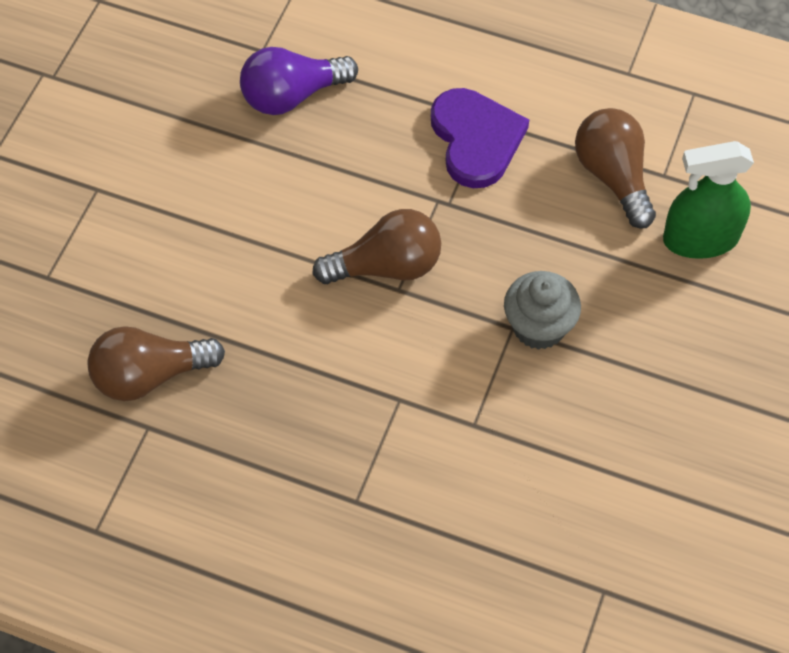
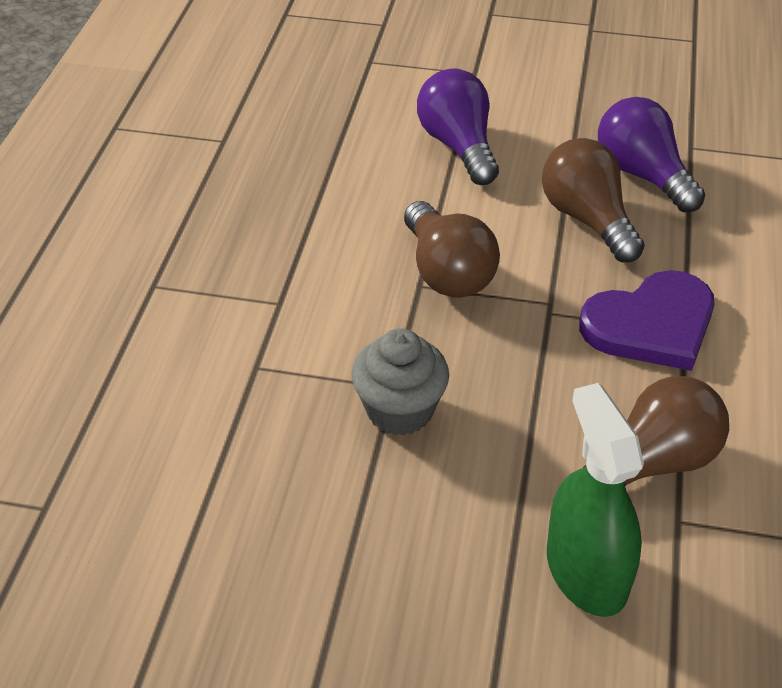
camera: 80 degrees right, 15 degrees down
(150, 375) = (278, 133): brown light bulb -> brown light bulb (587, 219)
(214, 225) = (458, 146): none -> purple light bulb

